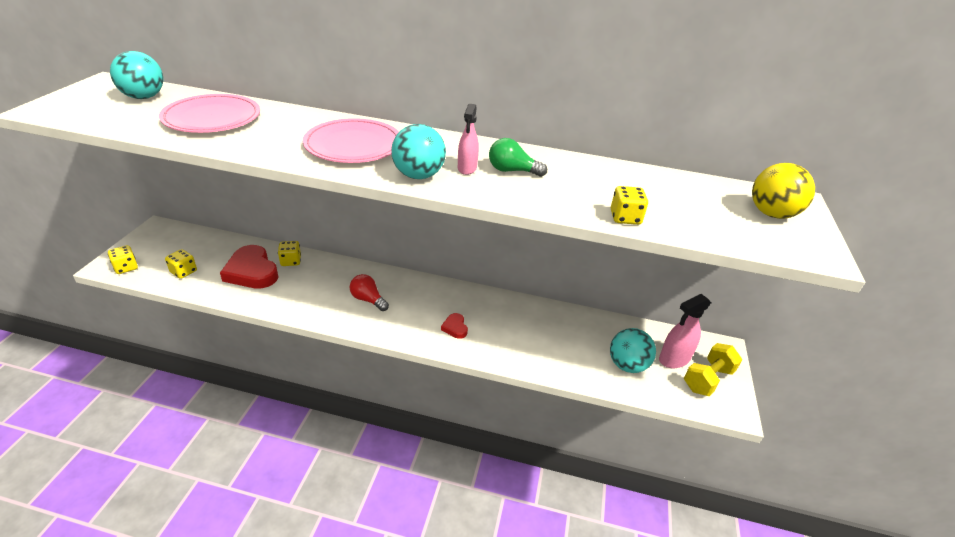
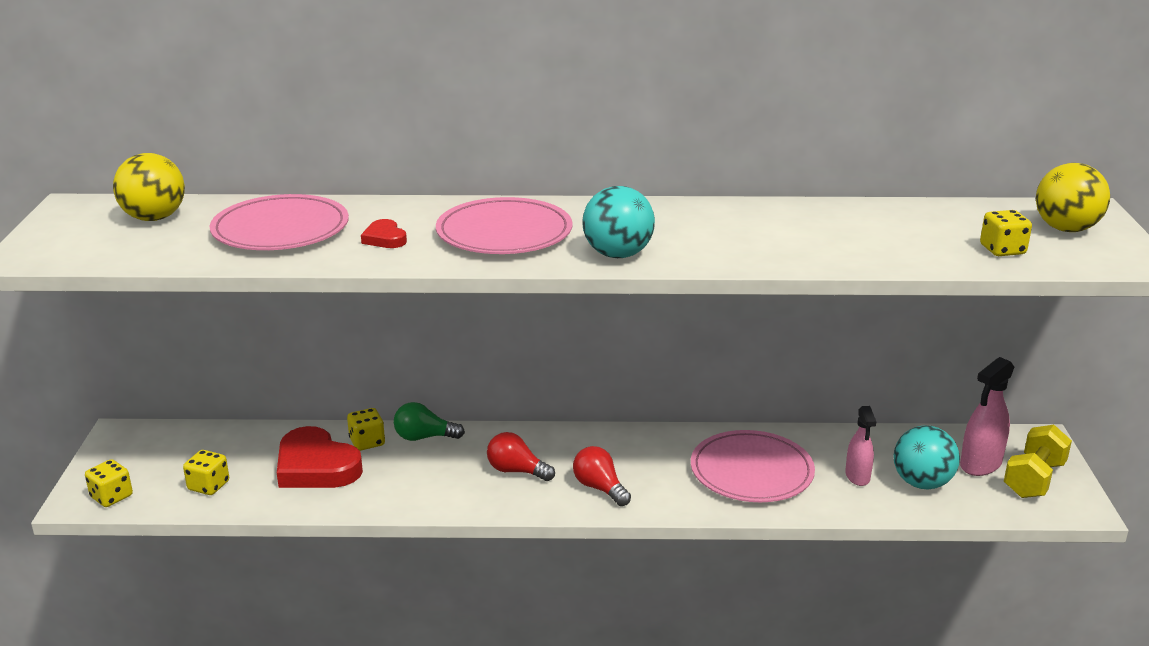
camera: 10 degrees left, 10 degrees down
(144, 97) = (154, 218): turquoise ball -> yellow ball
(413, 323) = (600, 488): none -> red light bulb
(455, 327) = (663, 482): red heart -> red heart (384, 238)
(467, 168) = (672, 237): pink spray bottle -> pink spray bottle (857, 476)
(512, 171) = (730, 231): green light bulb -> green light bulb (424, 437)
(516, 331) = (751, 471): none -> pink plate
(625, 218) = (899, 260): yellow dice -> yellow dice (1002, 250)

